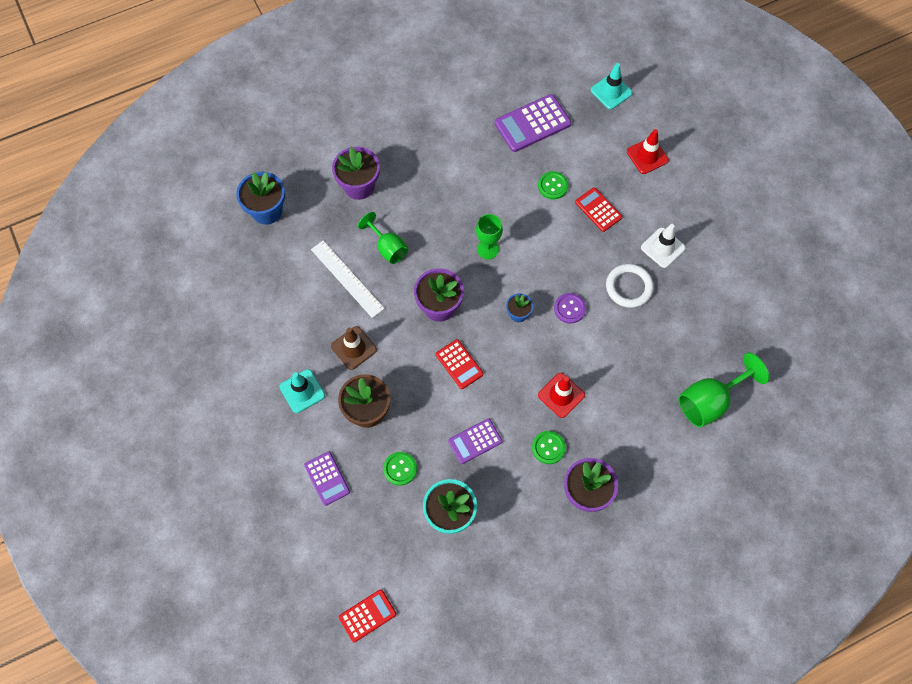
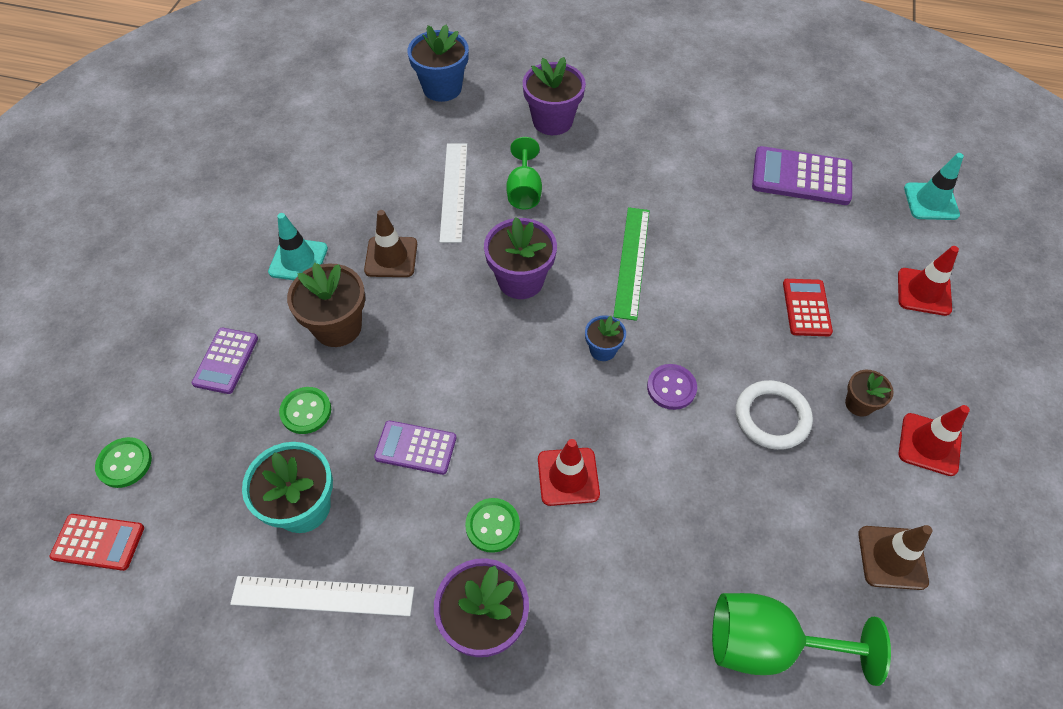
camera: 40 degrees right, 10 degrees down
(459, 364) = (483, 353): red calculator -> none
(488, 249) = (631, 261): green goblet -> green ruler
(502, 545) = (323, 596): none -> white ruler
(553, 186) = (770, 249): green button -> green button (124, 463)
(662, 248) = (859, 404): white traffic cone -> brown flower pot
(708, 245) = (929, 444): none -> red traffic cone
(731, 317) = (892, 557): none -> brown traffic cone

